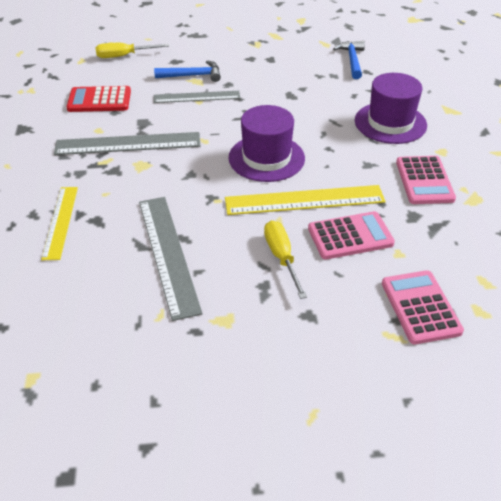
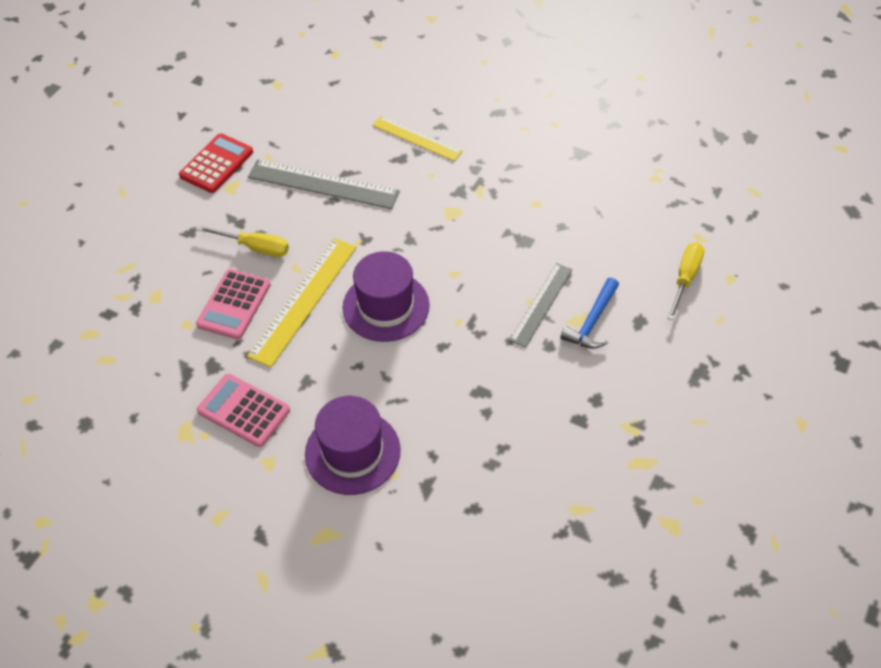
camera: 125 degrees right, 10 degrees up
(99, 100) = (594, 223): red calculator -> red calculator (216, 164)
(128, 144) = (494, 215): grey ruler -> none
(352, 60) = (512, 511): blue hammer -> none
(420, 307) = (129, 300): pink calculator -> none

